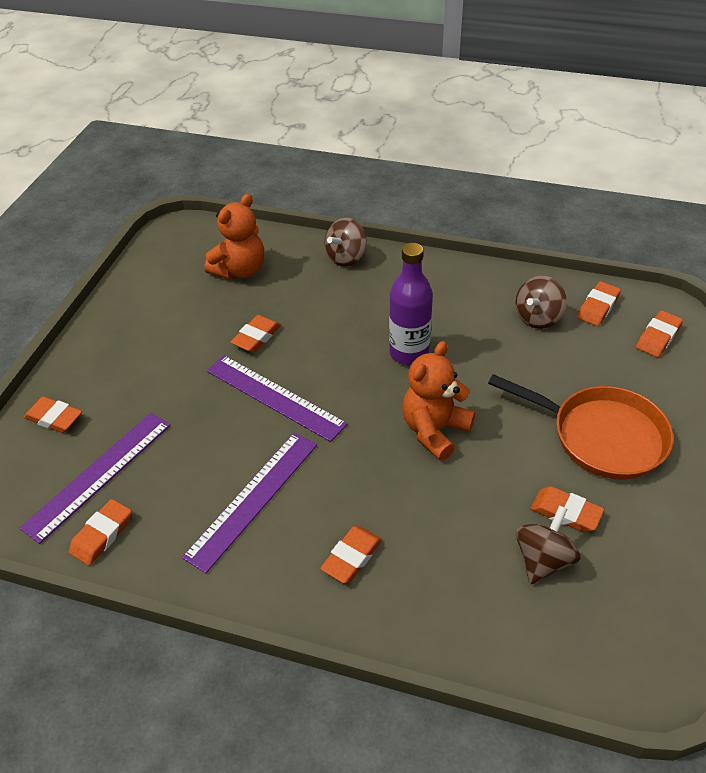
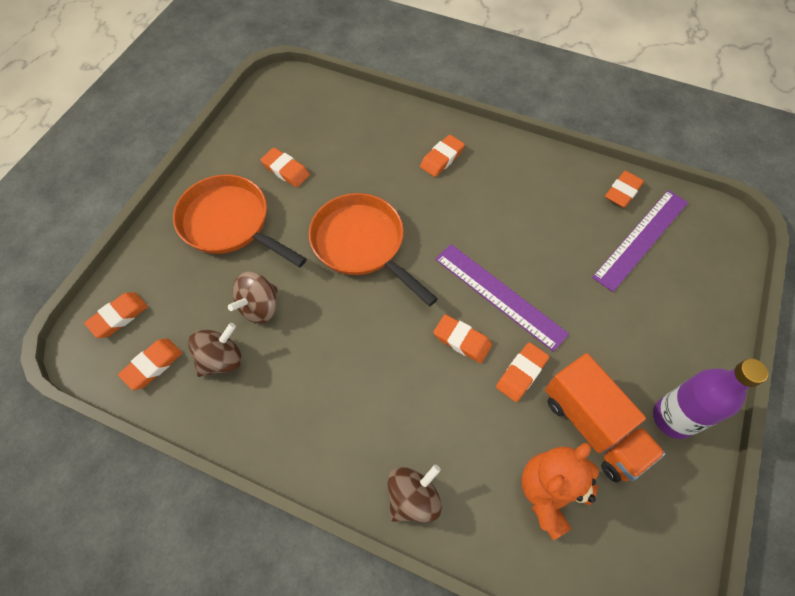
camera: 175 degrees left, 15 degrees up
(54, 418) = (702, 298): orange eraser -> orange eraser (462, 340)
(197, 309) = (593, 426): none -> orange truck
(253, 499) = (513, 205): purple ruler -> none
(409, 353) = (366, 330): purple bottle -> purple bottle (673, 418)
(434, 430) = (362, 244): orange teddy bear -> orange pan
(543, 559) = (314, 143): brown spinning top -> brown spinning top (259, 307)

